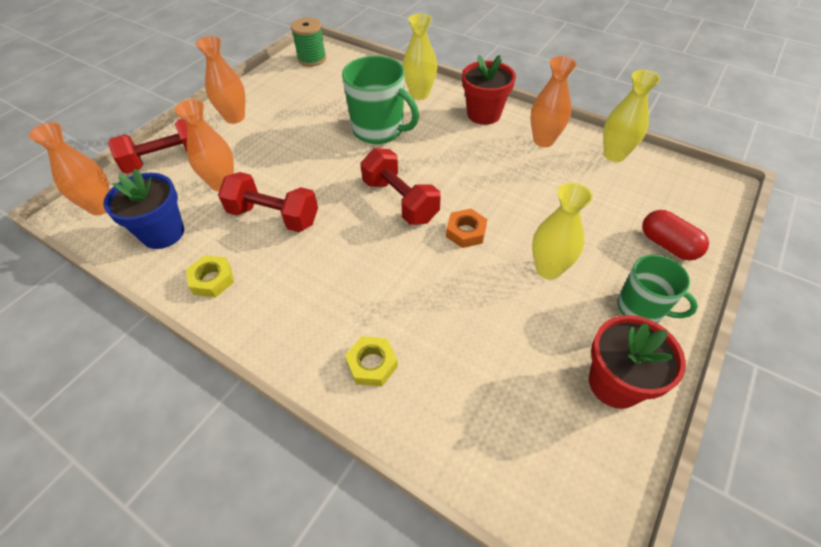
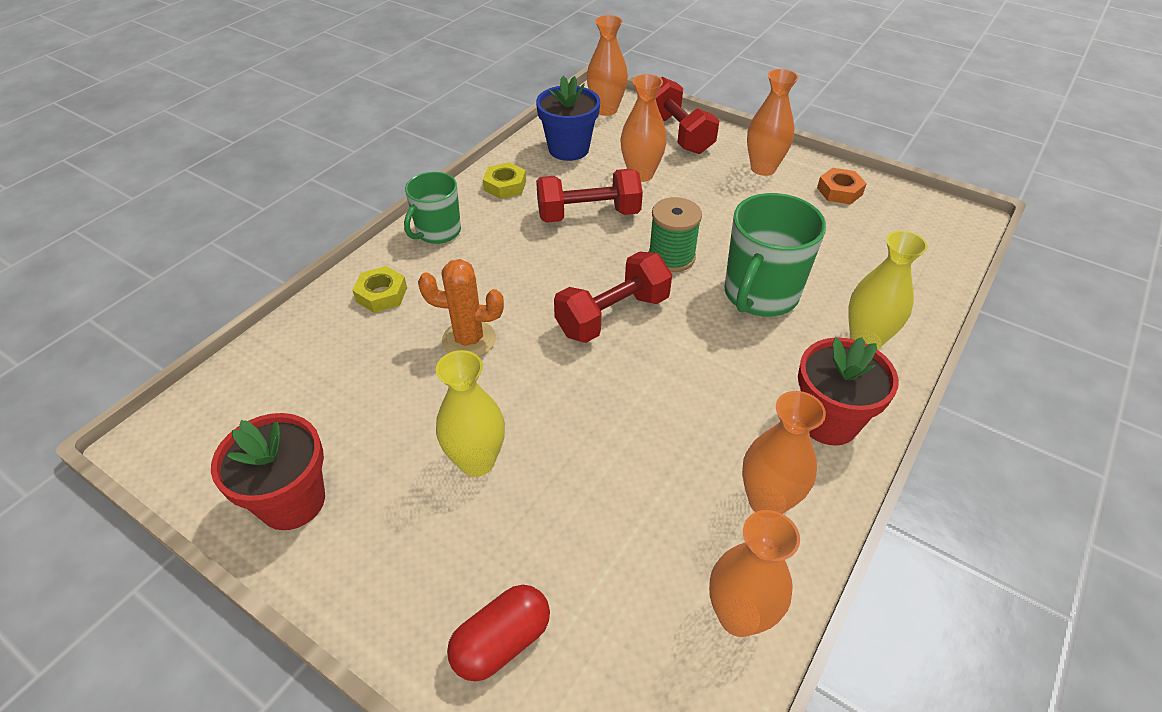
camera: 90 degrees right, 5 degrees down
(274, 216) = (588, 215): red dumbbell -> red dumbbell turned 60 degrees clockwise
(312, 59) = (925, 220): green spool -> green spool (671, 257)
(430, 286) = (469, 340): none -> orange cactus
(466, 232) = (552, 378): orange nut -> orange nut (839, 191)
(614, 155) = (739, 616): yellow vase -> orange vase
(641, 308) = (389, 562): green mug -> green mug (437, 232)

